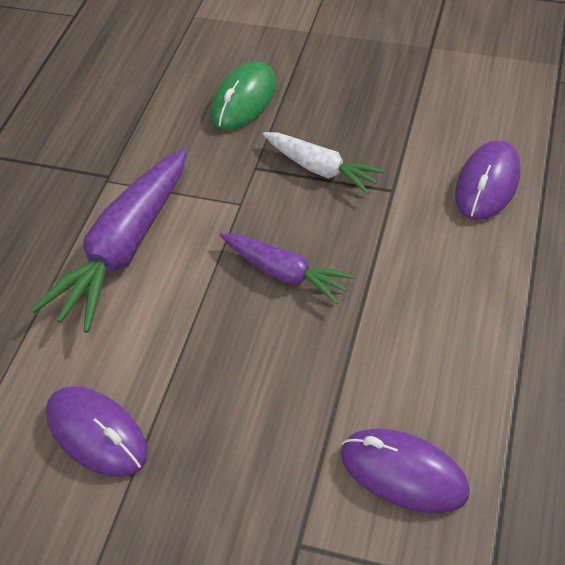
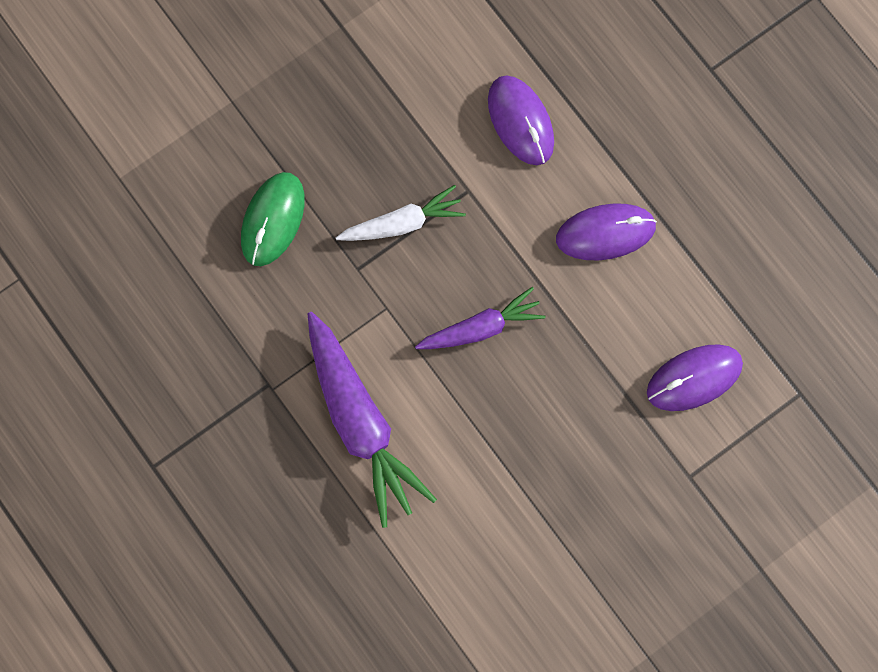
camera: 55 degrees left, 25 degrees up
(97, 433) = (513, 545): purple mouse -> purple mouse (605, 233)
(244, 100) = (273, 220): green mouse -> green mouse turned 45 degrees clockwise

